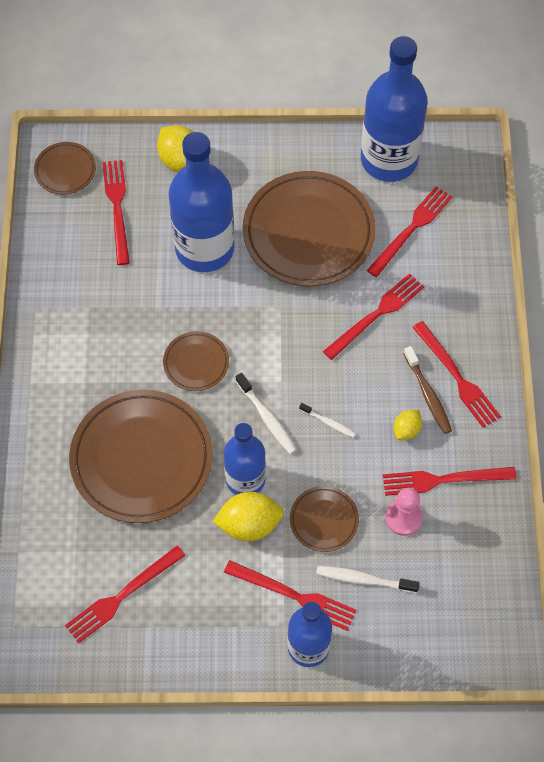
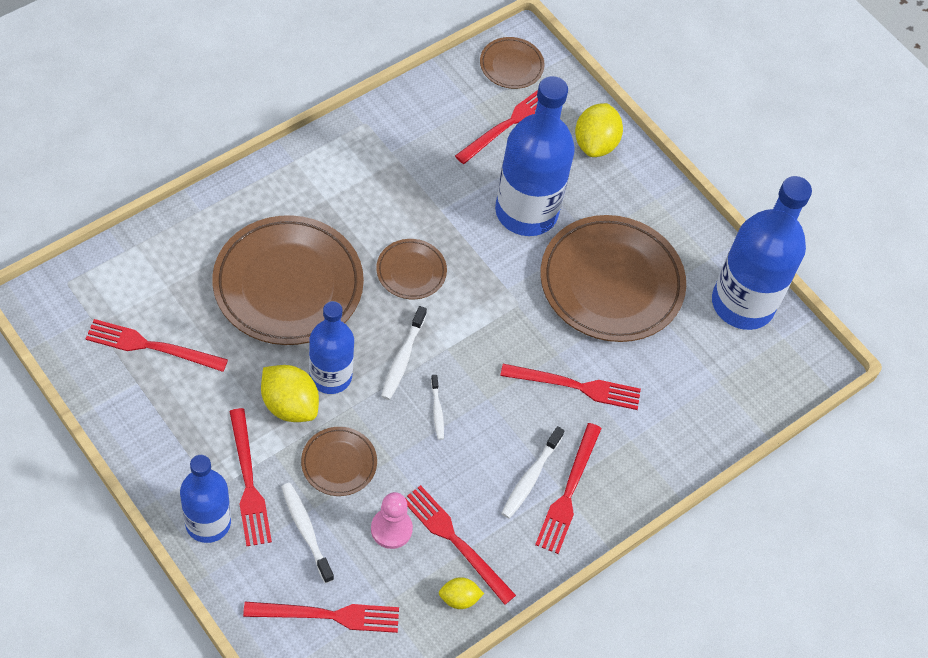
camera: 45 degrees right, 5 degrees down
(406, 430) = (481, 480): yellow lemon -> yellow lemon (459, 598)
(411, 229) = (687, 364): red fork -> red fork (328, 615)
(428, 395) = (530, 477): brown toothbrush -> white toothbrush

